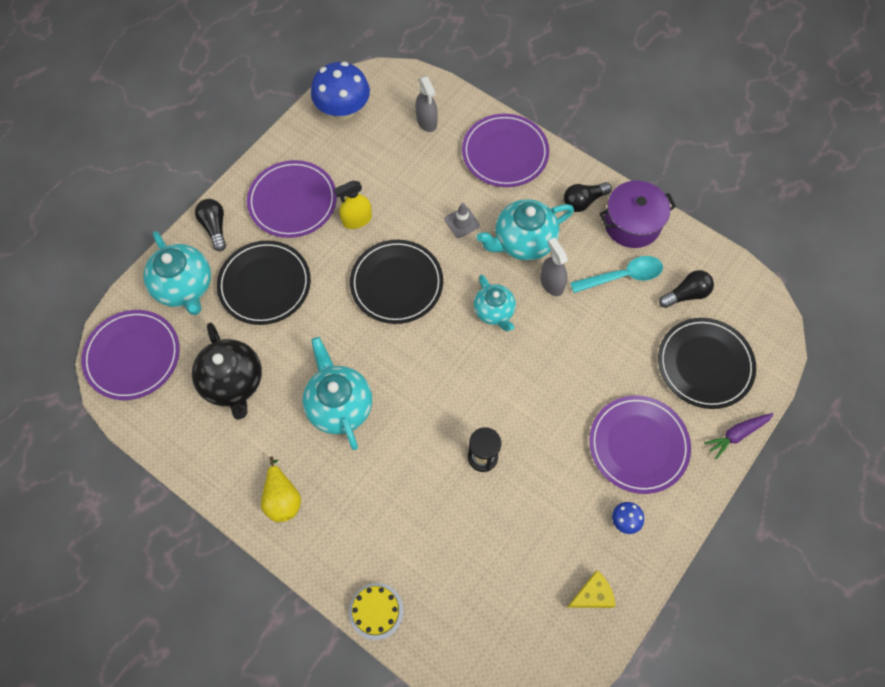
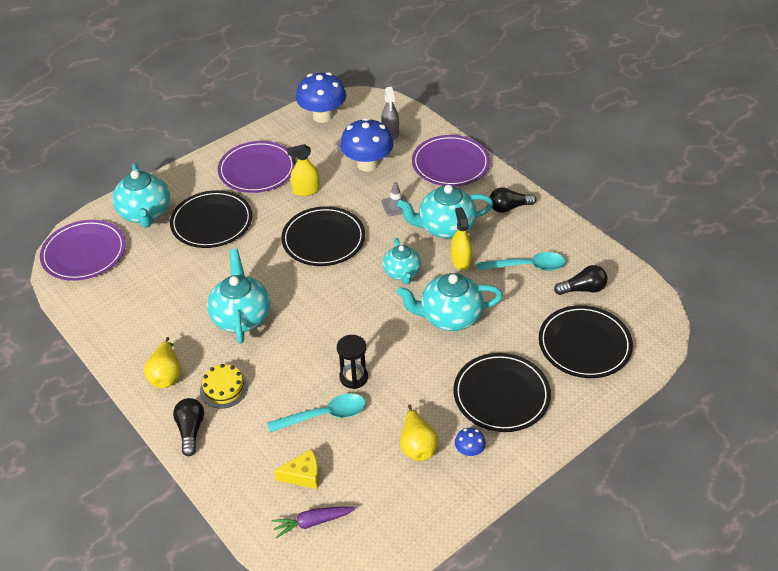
camera: 15 degrees right, 20 degrees down
(215, 227) = (186, 178): black light bulb -> black light bulb (191, 430)
(233, 382) = (158, 285): black teapot -> none
(376, 611) = (215, 475): yellow cake -> yellow cake (224, 388)
(414, 170) = (367, 164): none -> blue mushroom
(466, 511) = (324, 415): none -> turquoise spoon
(551, 283) = (460, 261): grey spray bottle -> yellow spray bottle
(560, 358) = (449, 317): none -> turquoise teapot
(571, 526) = (417, 446): none -> yellow pear
(592, 595) = (418, 504): yellow cheese -> yellow cheese (303, 475)
(632, 224) = (548, 230): purple pot -> none
(638, 445) = (501, 395): purple plate -> black plate
(737, 434) = (599, 404): purple carrot -> purple carrot (312, 522)

